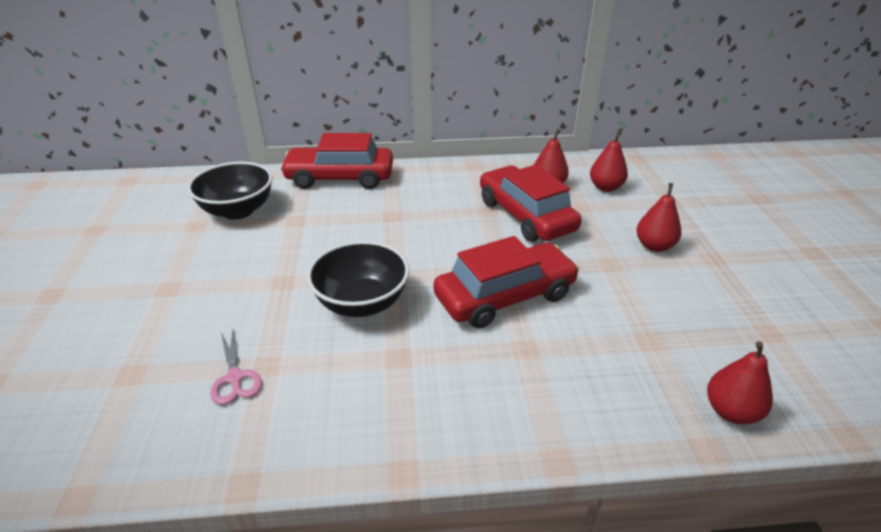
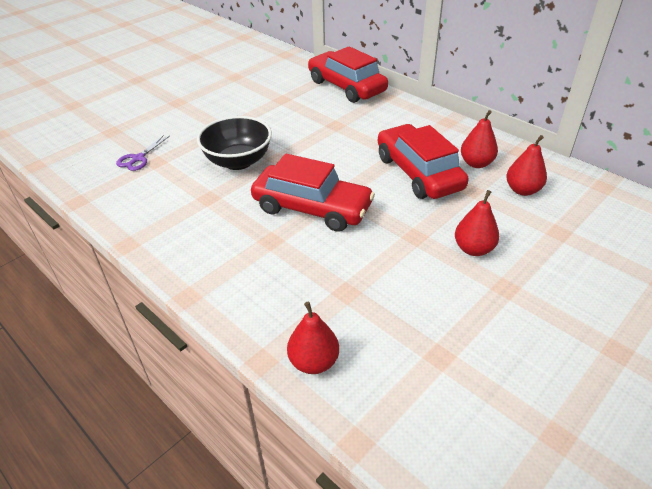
camera: 50 degrees right, 5 degrees up
(235, 378) = (138, 159): pink scissors -> purple scissors
(238, 210) = (264, 78): black bowl -> none
(526, 215) = (418, 173): red car -> red car turned 45 degrees counterclockwise

